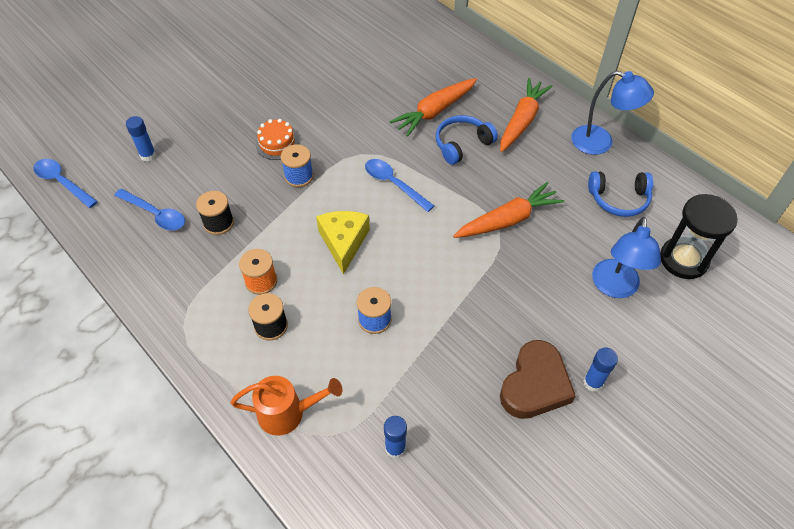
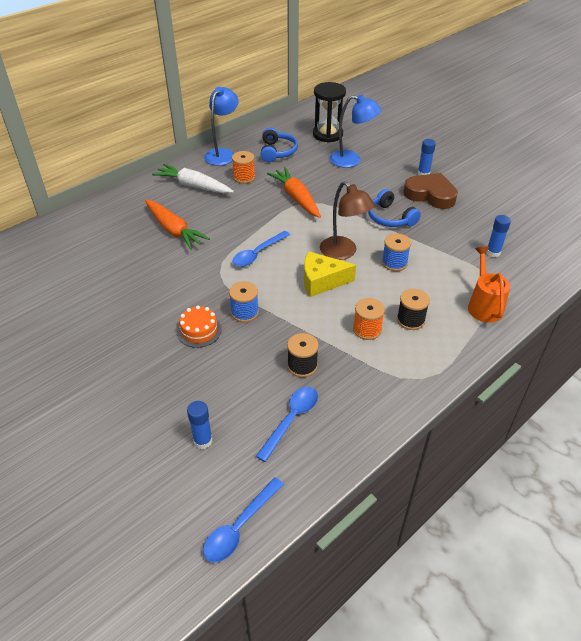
camera: 90 degrees left, 10 degrees down
(395, 266) = (343, 252): none -> brown lamp
(462, 144) = (216, 216): blue headphones -> blue headphones (390, 218)
(522, 121) = (194, 186): orange carrot -> white carrot
(548, 166) = (244, 177): none -> orange spool

